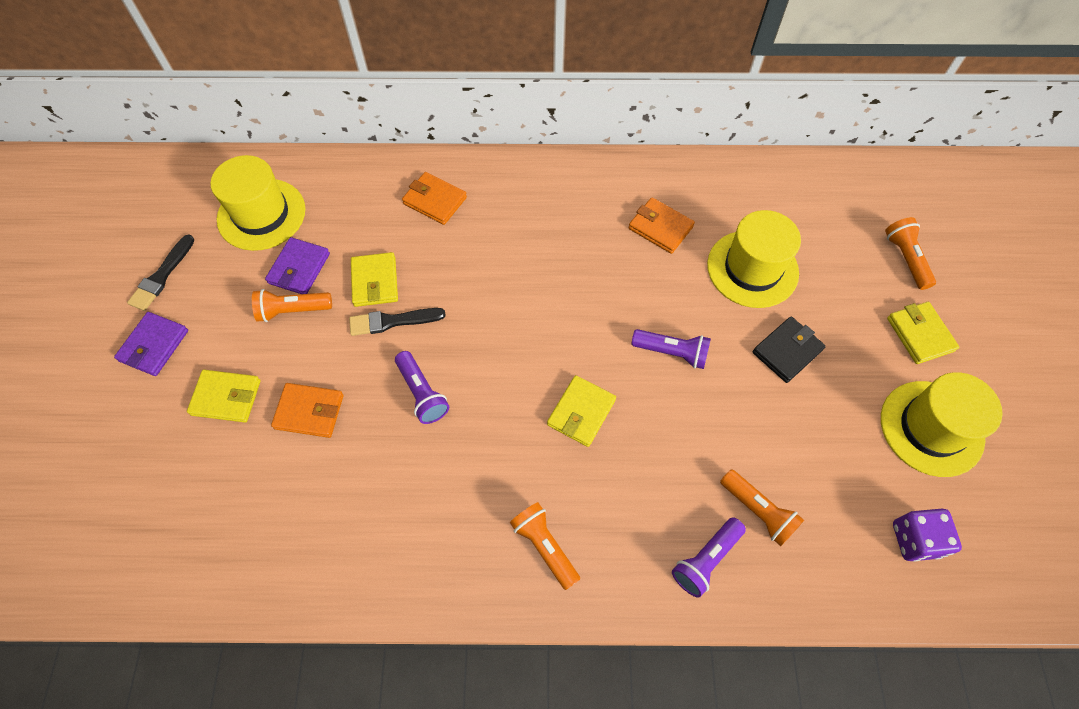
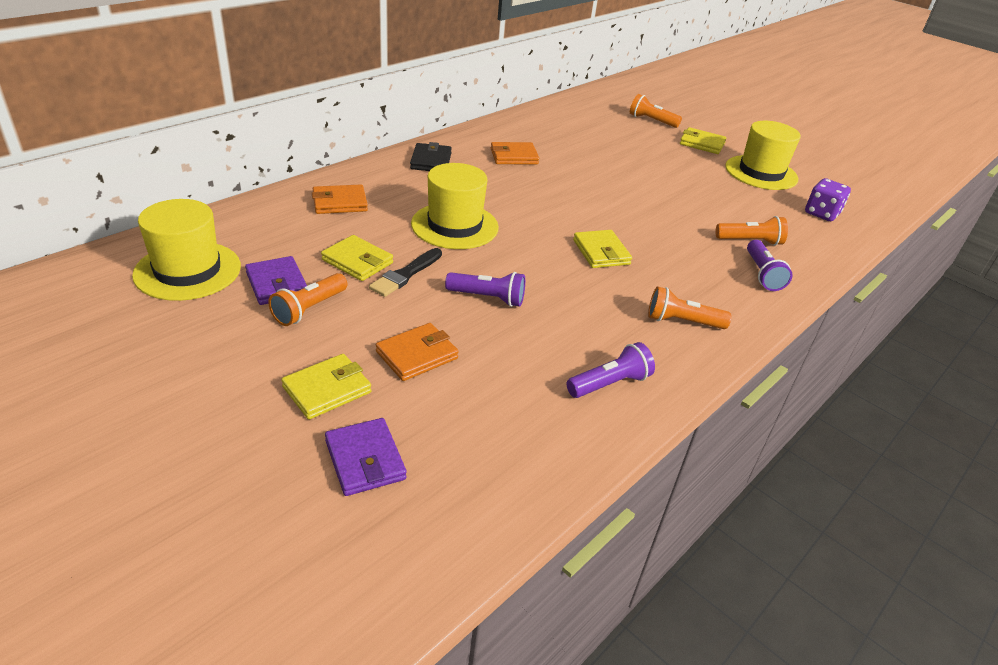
camera: 50 degrees left, 25 degrees down
(154, 346) = (194, 400): purple wallet -> purple wallet (365, 460)
(161, 276) = (131, 353): black brush -> none
(672, 352) = (606, 203): purple flashlight -> purple flashlight (609, 384)
(752, 269) = (589, 153): yellow hat -> yellow hat (455, 225)
(787, 351) = (658, 175): black wallet -> black wallet (431, 161)

